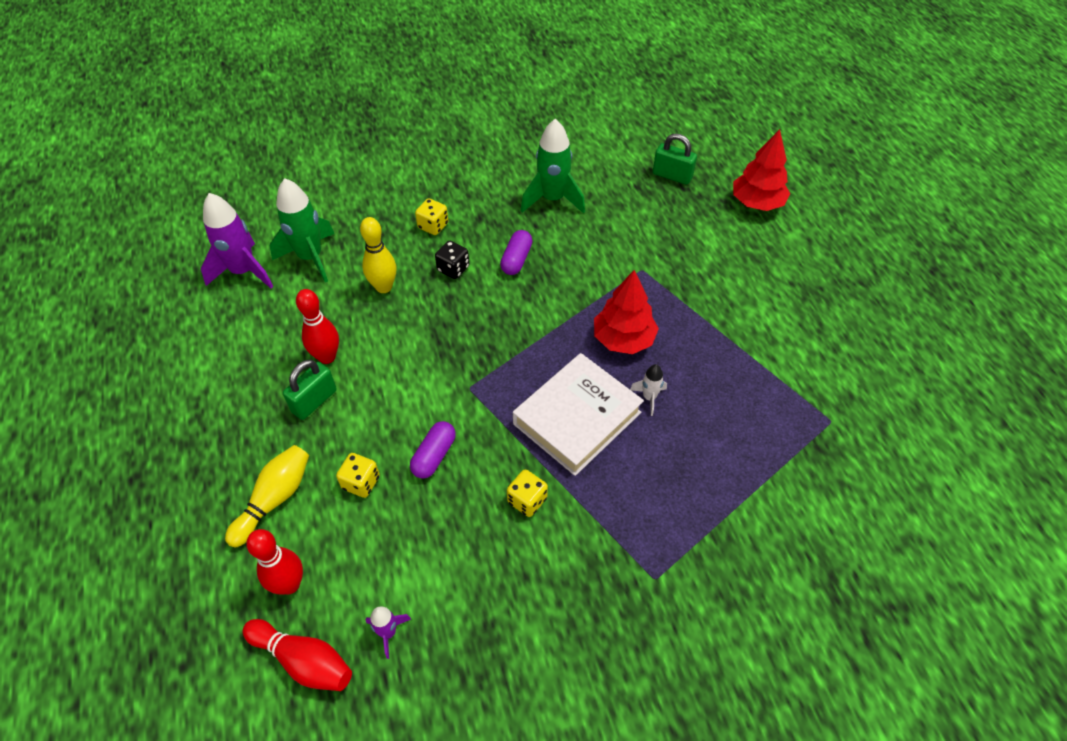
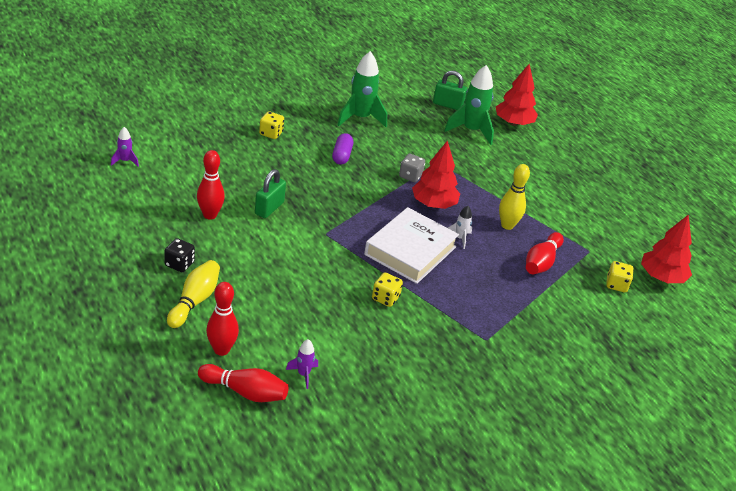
camera: 15 degrees left, 15 degrees down
(243, 271) = (125, 161): purple rocket -> purple rocket, size x0.49
(311, 257) = (178, 152): green rocket -> green rocket (471, 130)
(314, 401) = (208, 242): green padlock -> green padlock (269, 208)
(361, 482) = (258, 290): yellow dice -> yellow dice (616, 285)
(384, 287) = (242, 172): yellow bowling pin -> yellow bowling pin (507, 225)
(434, 455) = (310, 273): purple capsule -> none
(453, 269) = (294, 161): black dice -> black dice (179, 264)
(600, 292) = (410, 176): none -> grey dice
(758, 441) = (541, 262): none -> red bowling pin
(933, 471) = (661, 277): none -> red tree

